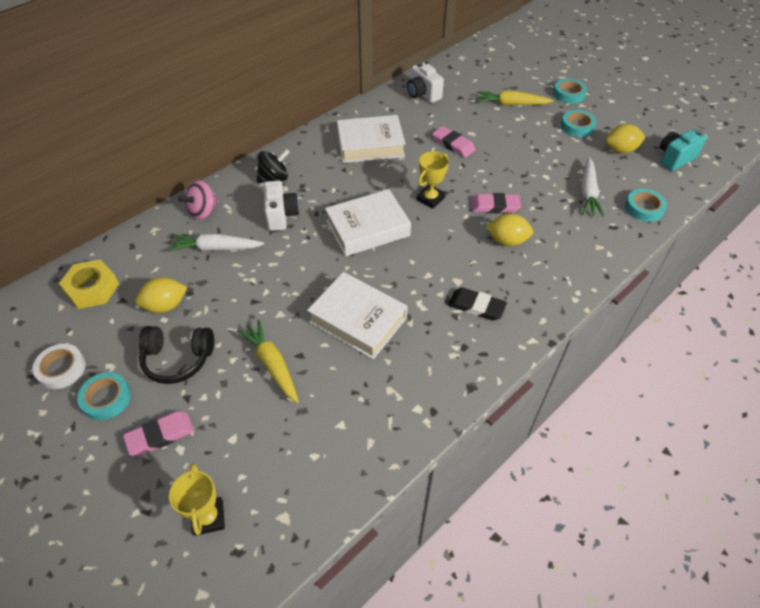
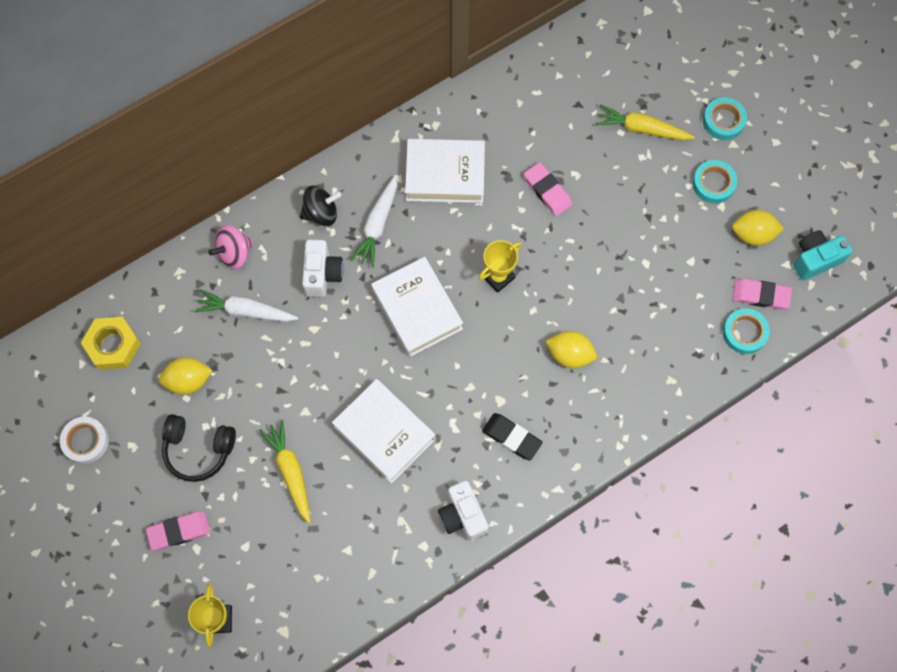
camera: 10 degrees right, 20 degrees up
(106, 398) = (129, 482): turquoise tape -> none
(367, 228) = (417, 310): white book -> white book turned 75 degrees clockwise
(423, 94) = (531, 91): white camera -> white camera (462, 515)
(495, 206) = (570, 300): pink eraser -> pink eraser (760, 295)
(588, 193) = (687, 298): white carrot -> white carrot (377, 225)

